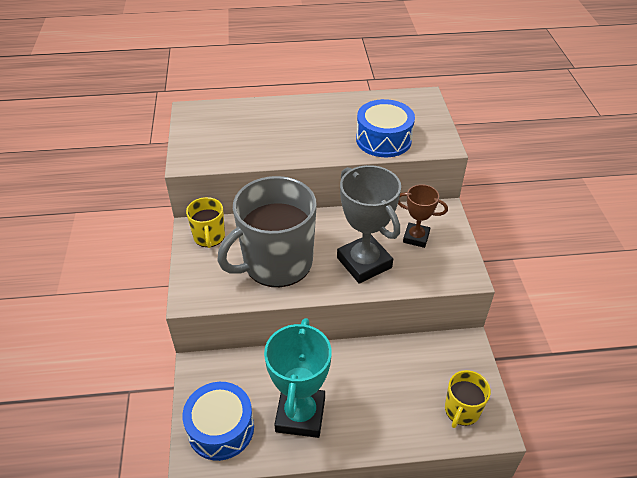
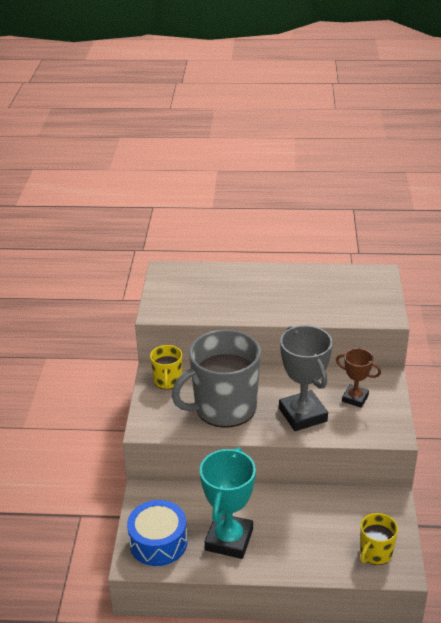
camera: 10 degrees right, 10 degrees down
(383, 139) = (334, 308): blue drum -> none

